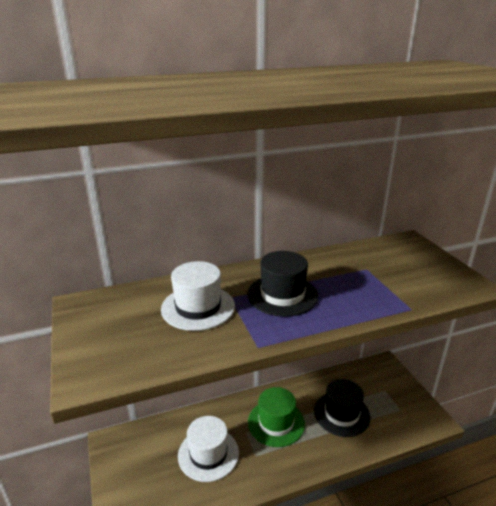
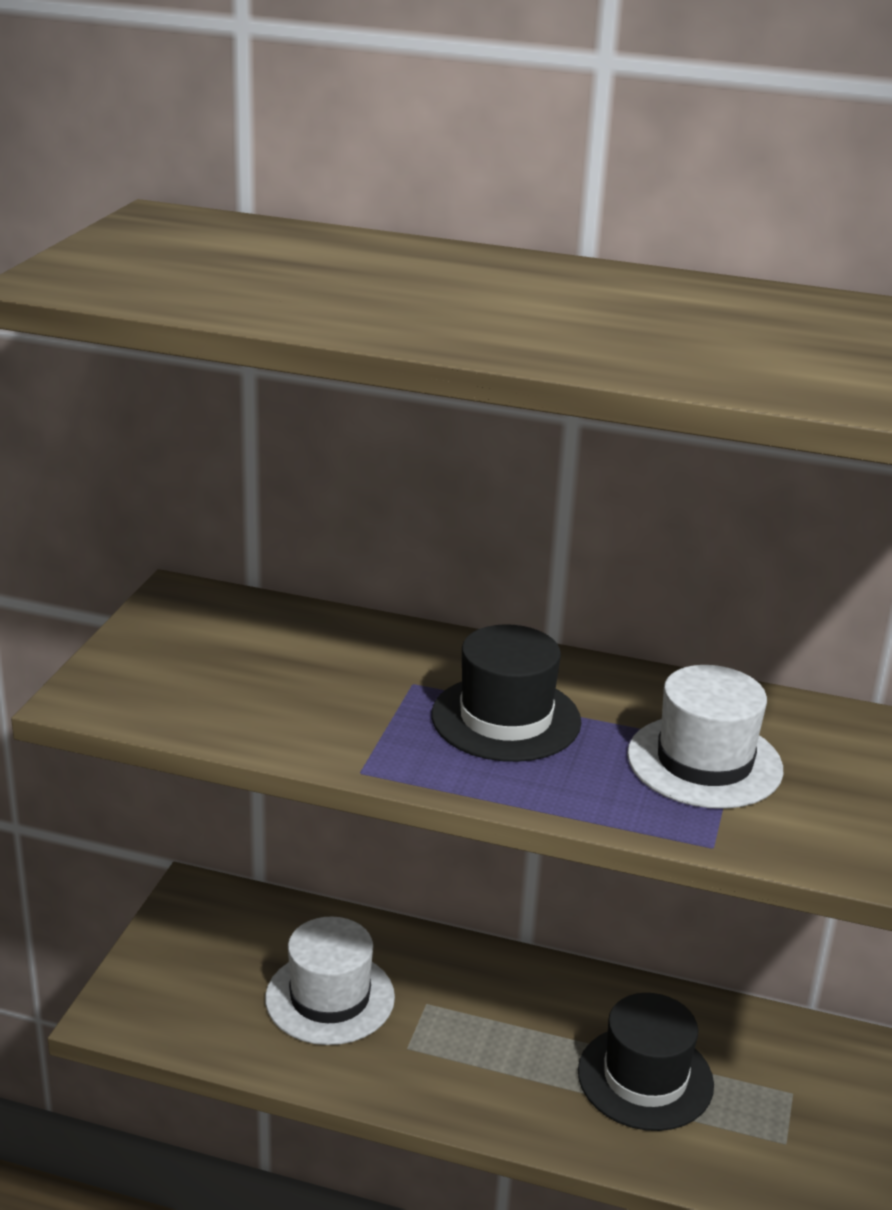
camera: 35 degrees right, 0 degrees up
(198, 307) = (343, 676): white hat -> white hat (704, 762)
(276, 423) = (497, 1019): green hat -> none

